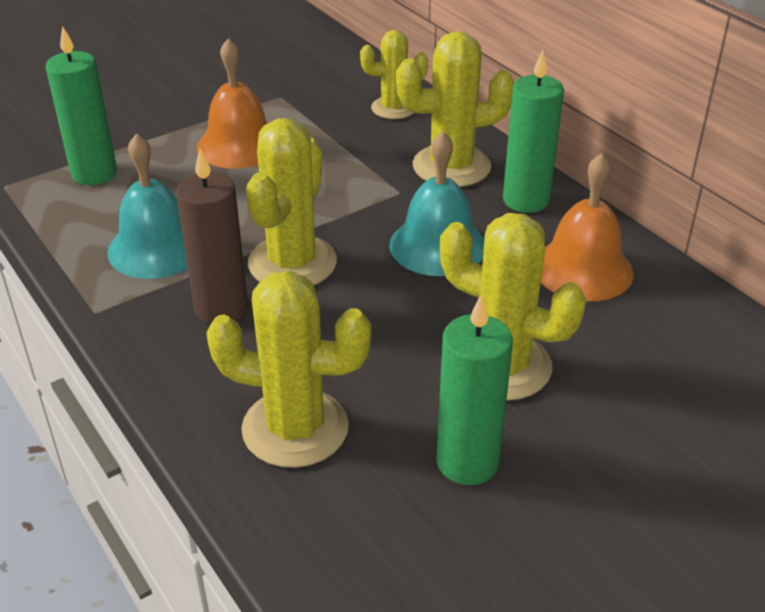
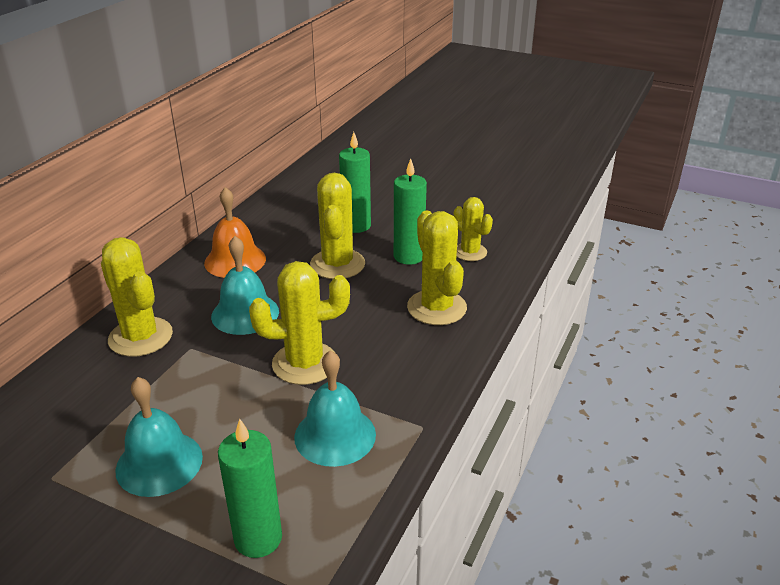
camera: 120 degrees left, 5 degrees down
(221, 308) = (372, 373): brown candle -> none
(239, 145) = (159, 463): orange bell -> turquoise bell
(393, 108) = (52, 396): yellow cactus -> yellow cactus (470, 252)
(526, 200) = (171, 296): green candle -> green candle (356, 226)

